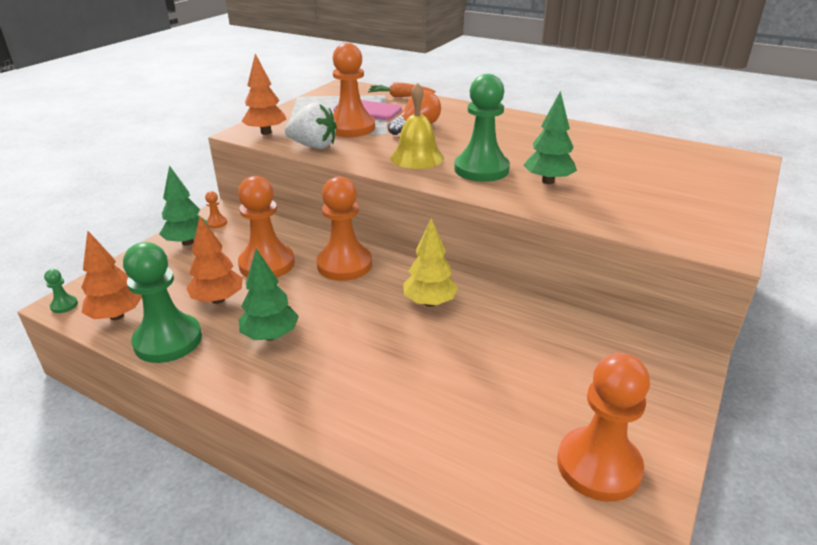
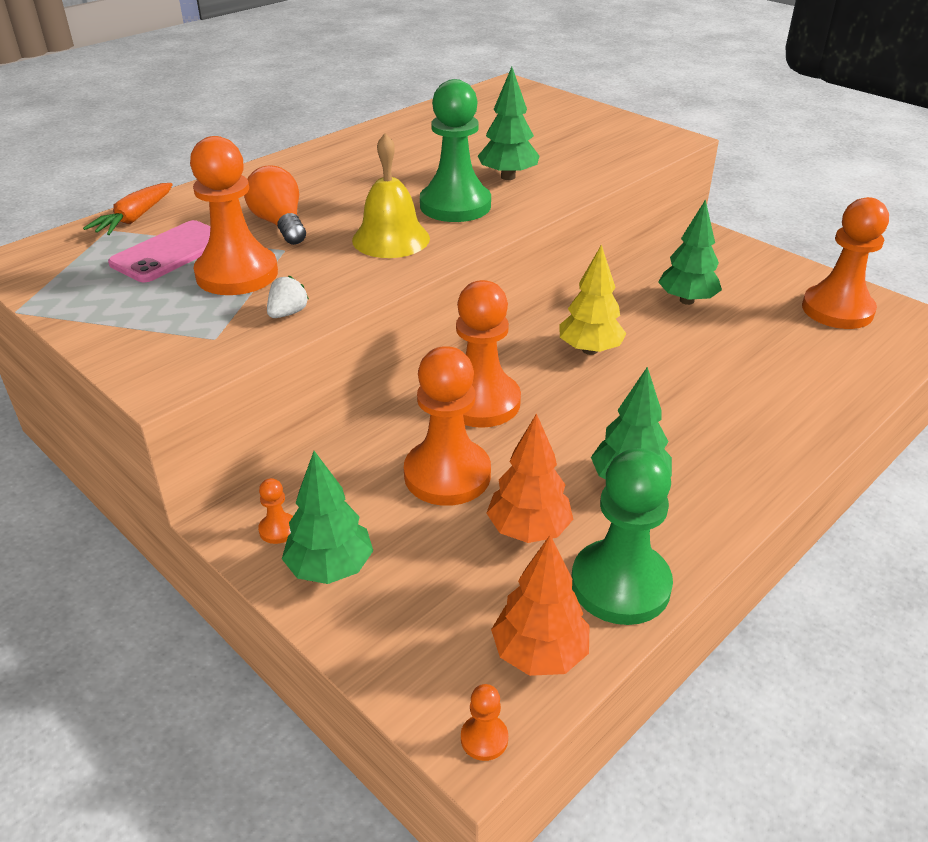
camera: 75 degrees left, 5 degrees up
(64, 305) = (484, 738): green pawn -> orange pawn
(266, 132) = (183, 355): orange tree -> none
(313, 146) = (288, 313): white strawberry -> white strawberry, size x0.51
(541, 349) = (687, 300): none -> green tree

